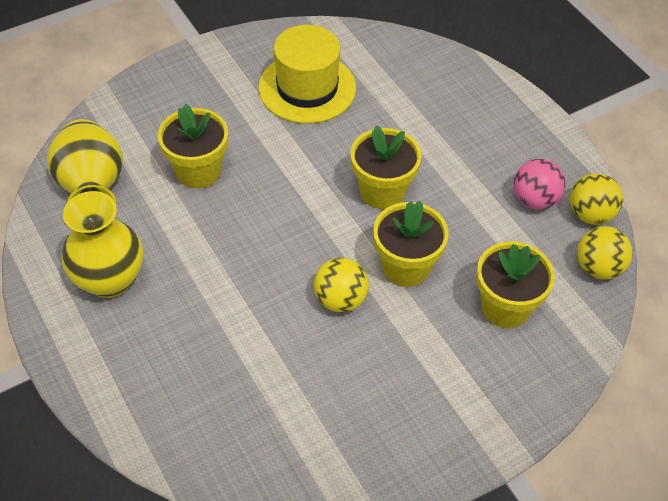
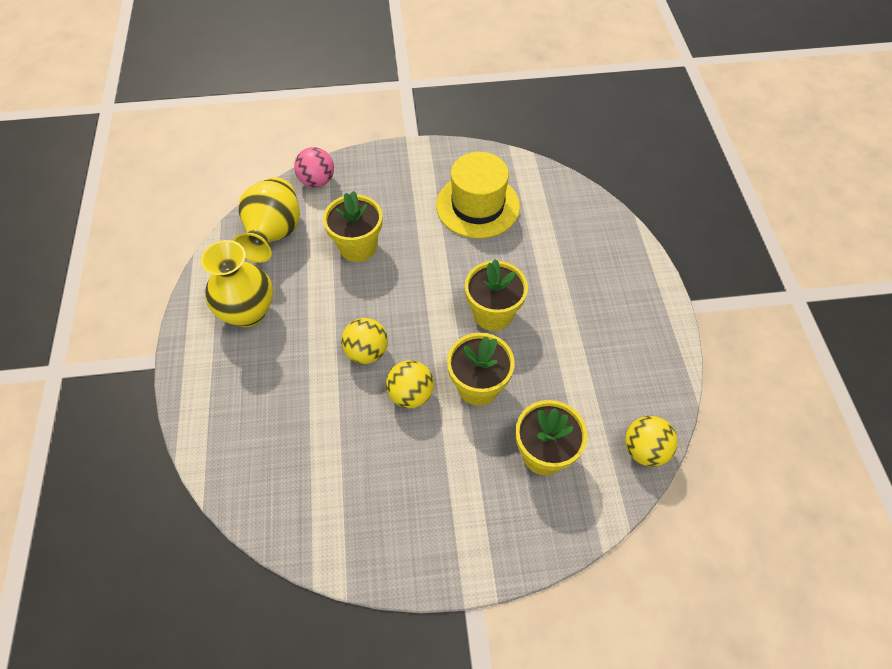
camera: 25 degrees right, 5 degrees up
(534, 200) = (619, 367): pink ball -> pink ball (317, 181)
(590, 214) = (662, 399): yellow ball -> yellow ball (366, 352)

